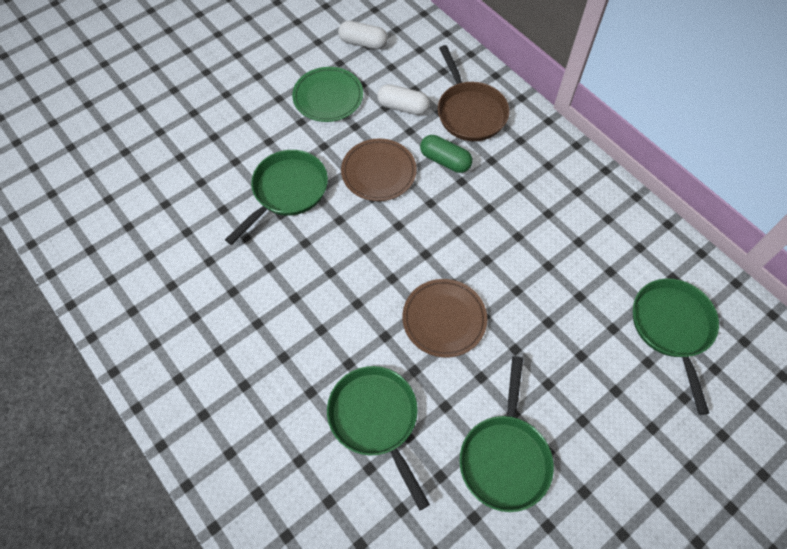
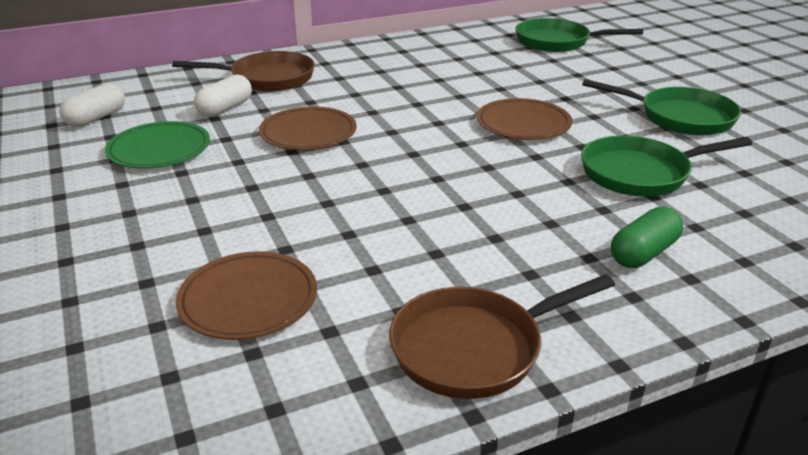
camera: 75 degrees left, 30 degrees down
(143, 329) = (474, 348): none -> brown pan
(171, 208) = (248, 299): none -> brown plate
(287, 191) = (292, 194): green pan -> none
(445, 161) = (321, 98): green capsule -> green capsule (643, 253)

